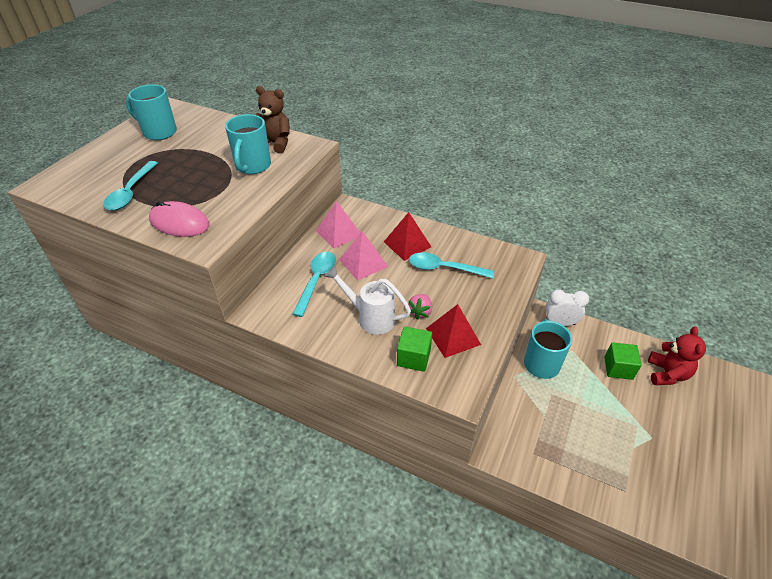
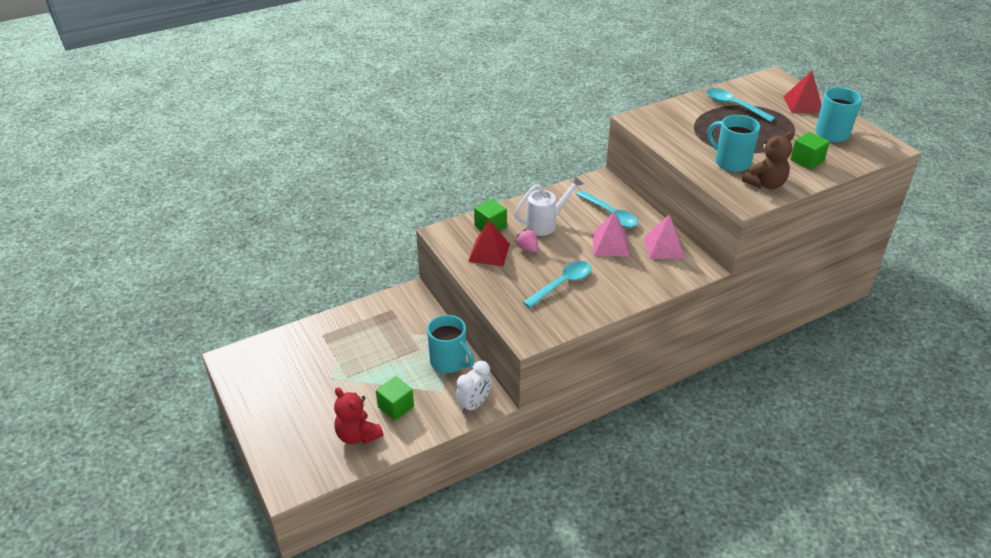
camera: 125 degrees right, 5 degrees down
(179, 223) = (673, 116): pink mouse -> none
(219, 134) = (806, 161): none -> green cube
(407, 244) = (613, 278): red pyramid -> red pyramid (803, 104)

